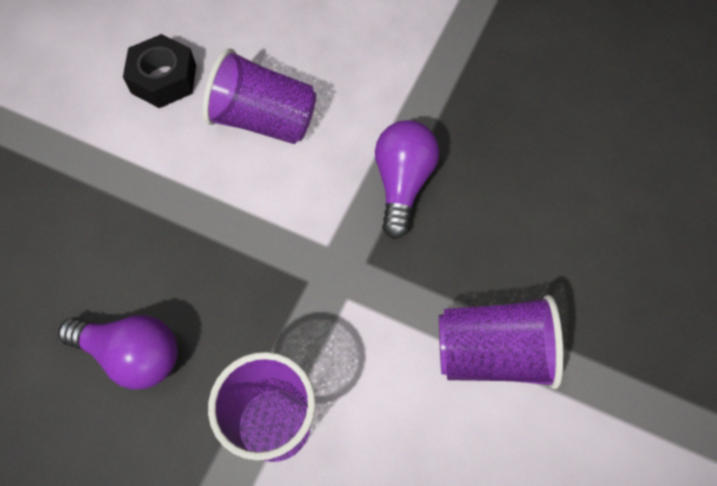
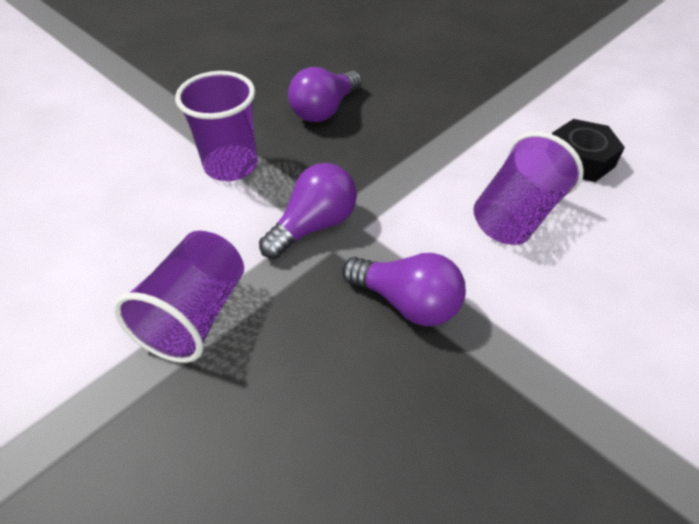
camera: 110 degrees right, 15 degrees down
(341, 291) = (314, 226): none -> purple light bulb

